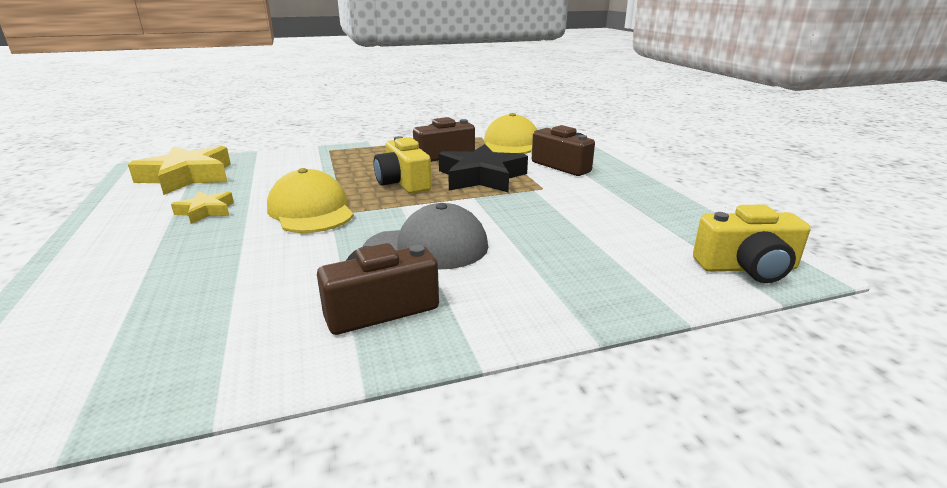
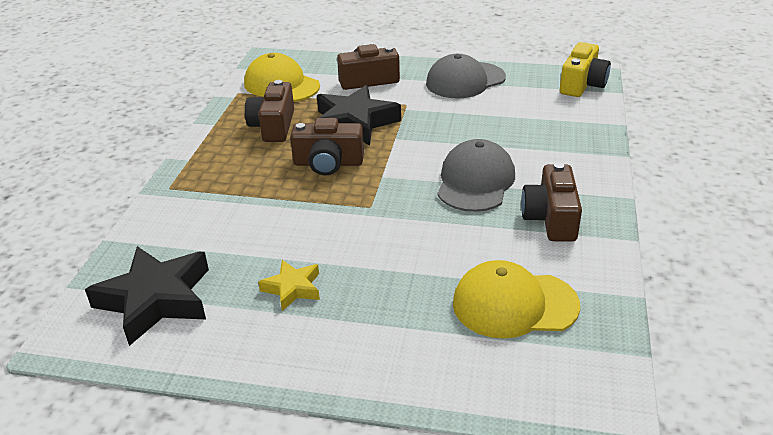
camera: 60 degrees left, 10 degrees up
(187, 177) = (155, 300): yellow star -> black star
(311, 210) = (350, 224): yellow cap -> yellow cap (514, 304)
(403, 183) = (328, 163): yellow camera -> brown camera
(632, 202) = (465, 81): none -> grey cap

